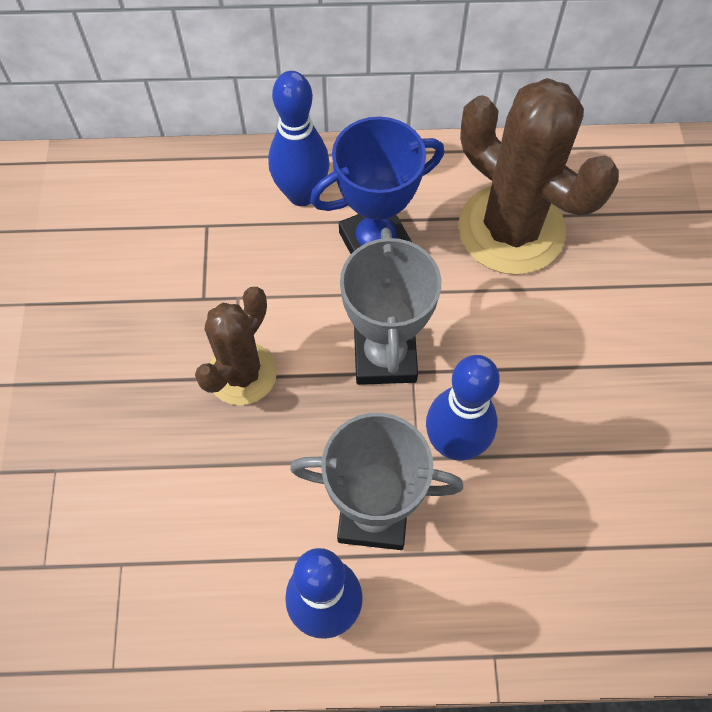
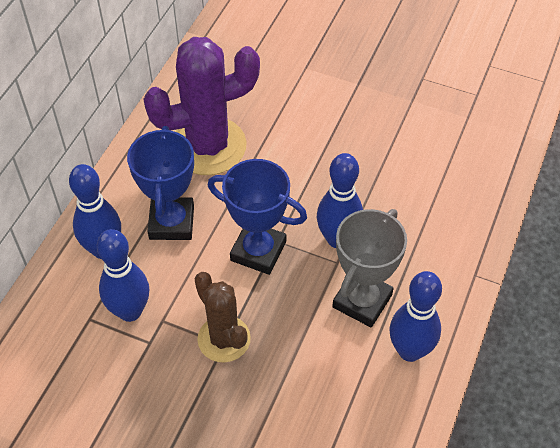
camera: 65 degrees left, 10 degrees down
(234, 259) = (130, 311): none -> blue bowling pin
(385, 356) = (258, 251): grey trophy -> blue trophy
(511, 229) = (208, 146): brown cactus -> purple cactus

